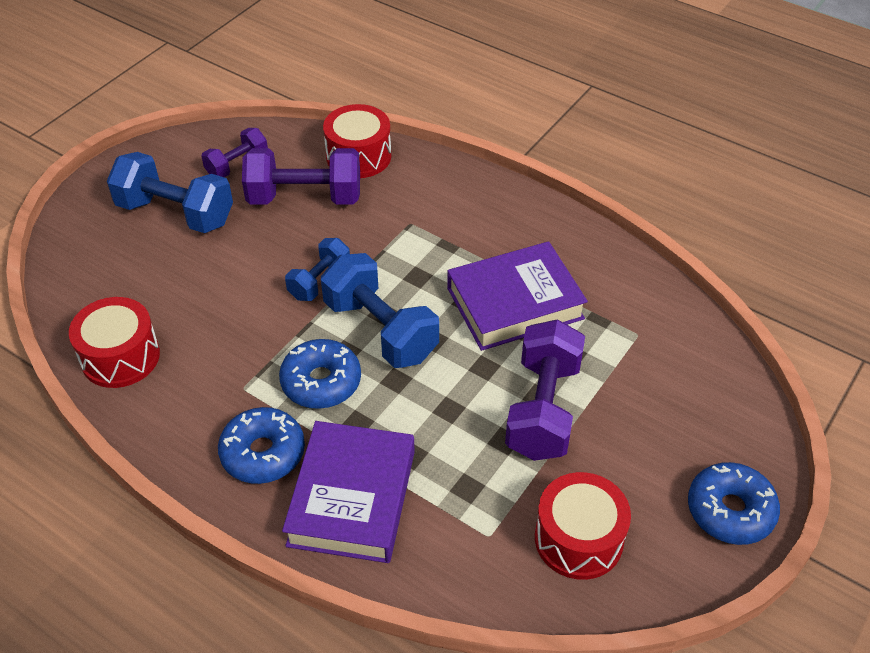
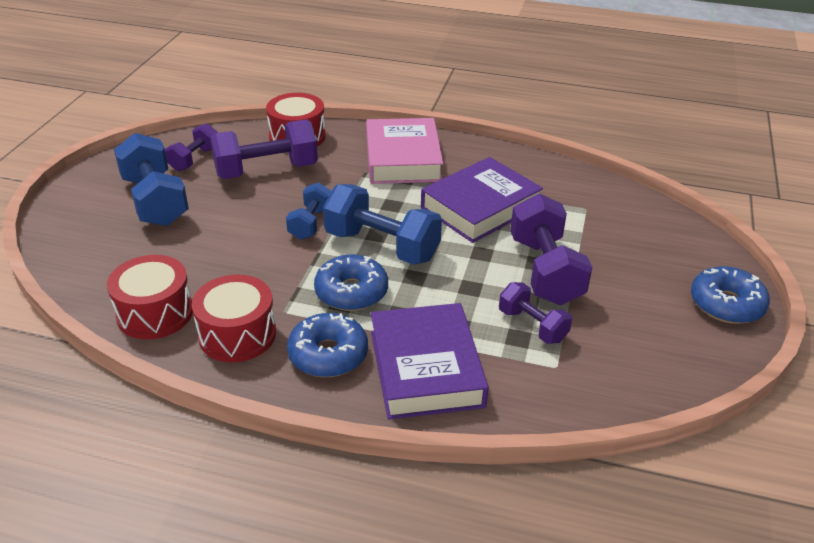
camera: 20 degrees left, 10 degrees down
(175, 213) = (155, 201): blue dumbbell -> blue dumbbell turned 60 degrees clockwise
(461, 214) = (403, 159): none -> pink book
(490, 477) = (532, 326): none -> purple dumbbell
(578, 539) = (628, 351): red drum -> red drum (237, 334)

